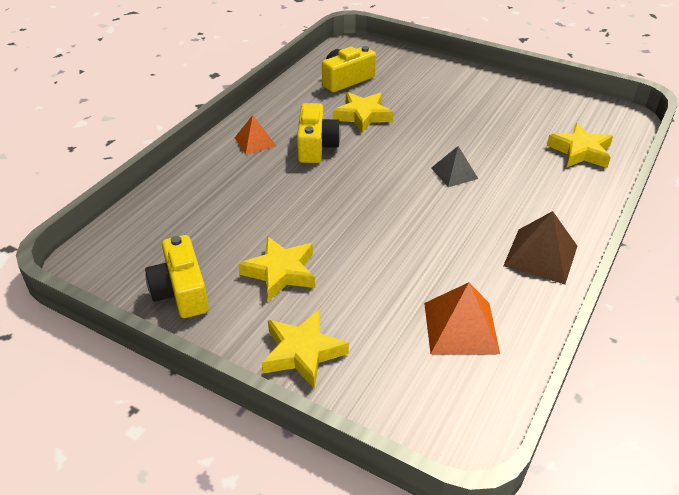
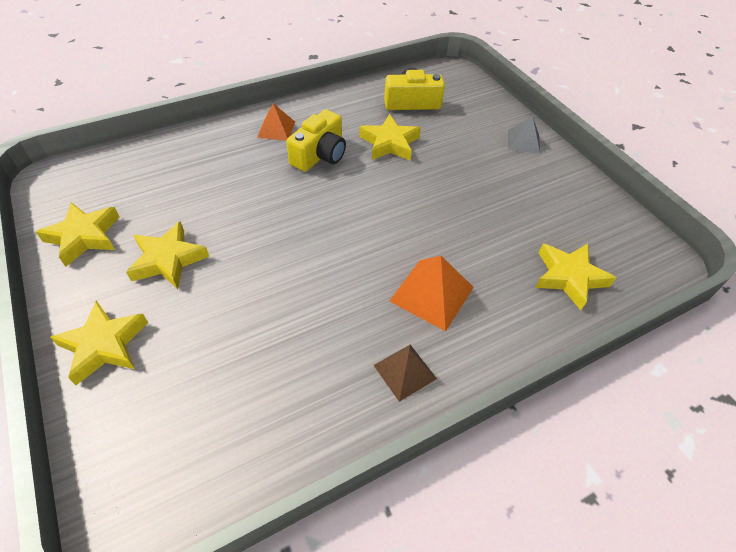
camera: 30 degrees right, 10 degrees up
(181, 291) = (84, 237): yellow camera -> yellow star
(454, 173) = (413, 239): grey pyramid -> grey pyramid (523, 141)
(461, 327) = (250, 403): orange pyramid -> orange pyramid (432, 294)
(540, 256) = (404, 372): brown pyramid -> brown pyramid, size x0.65

